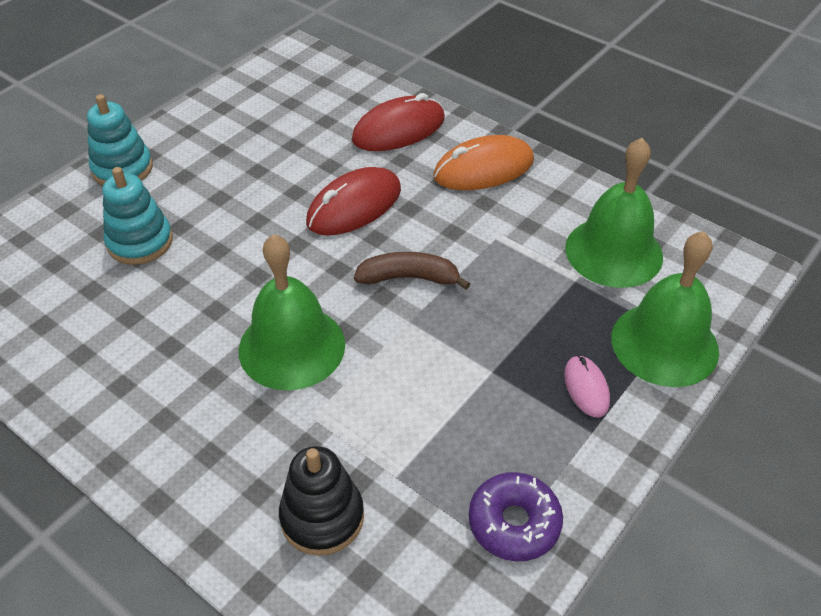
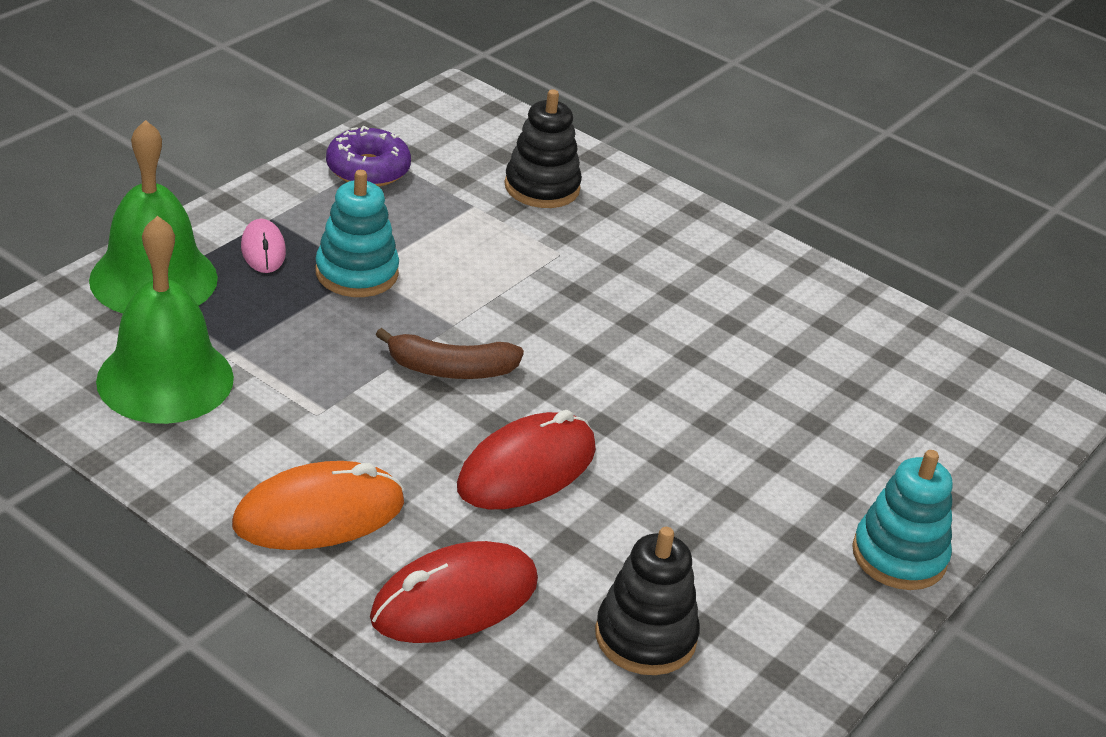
camera: 175 degrees right, 10 degrees down
(140, 242) = (818, 441): turquoise stacking toy -> turquoise stacking toy (357, 273)
(292, 347) = (590, 311): green bell -> none
(293, 118) = (645, 637): none -> black stacking toy

